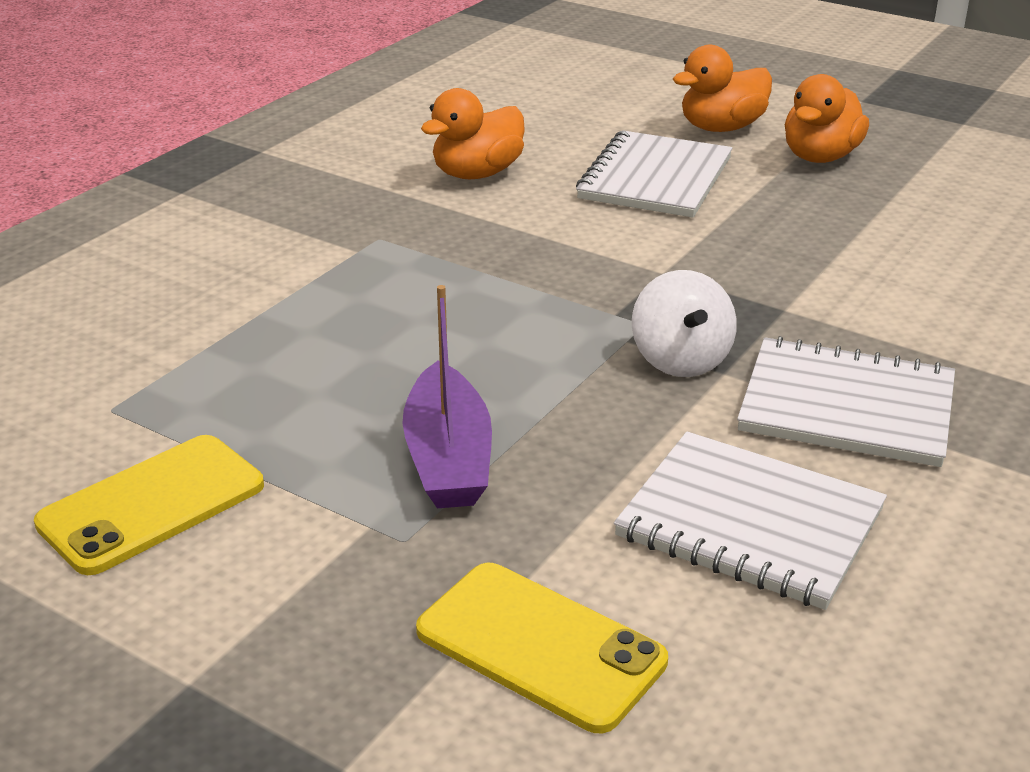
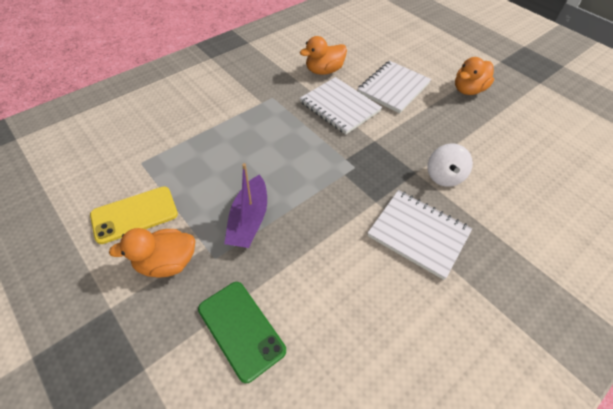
camera: 15 degrees right, 20 degrees up
(540, 646) = (241, 329): yellow phone -> green phone
(680, 360) = (361, 190): white spinning top -> white spinning top (444, 176)
(721, 128) = (433, 65): orange duck -> orange duck (167, 263)
(750, 523) = (350, 288): white notebook -> white notebook (339, 107)

